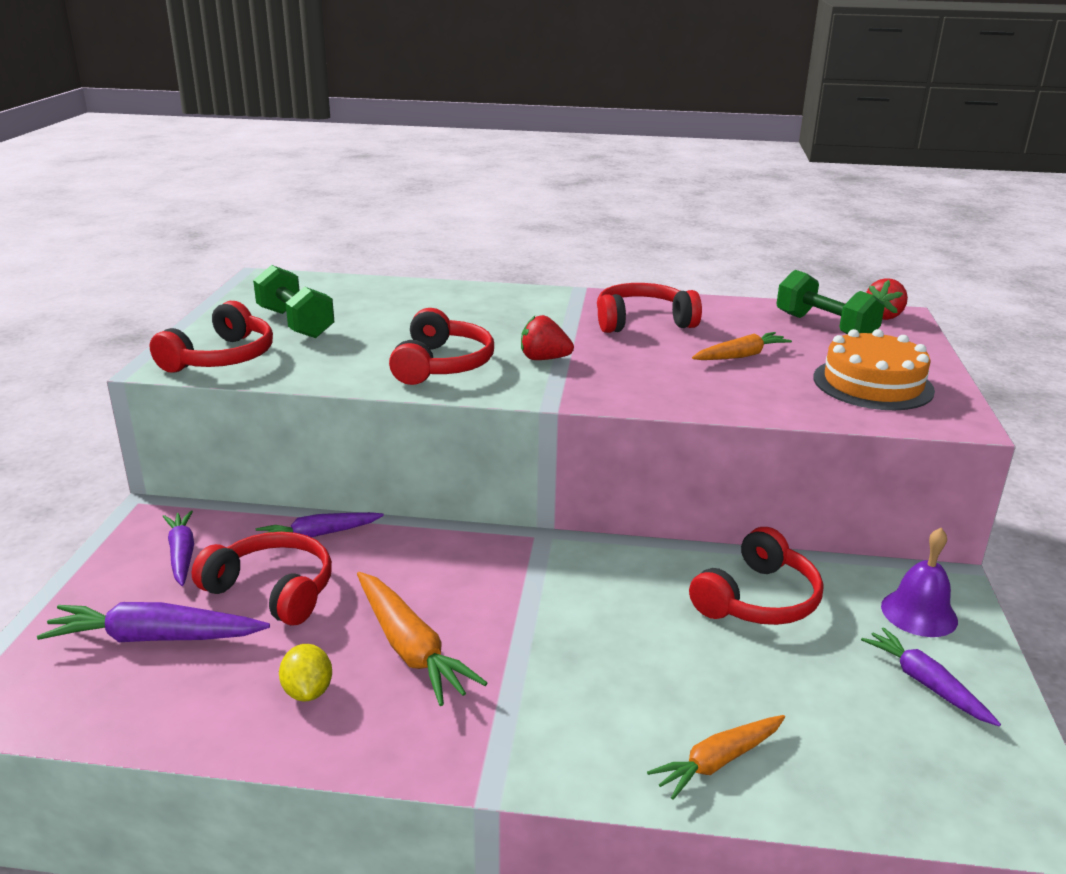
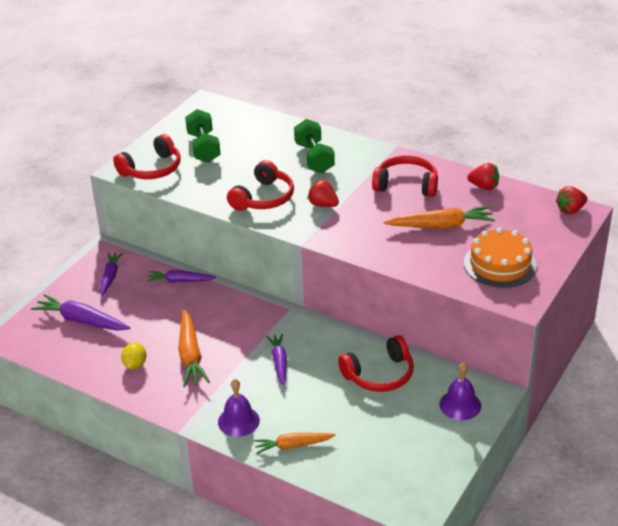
camera: 25 degrees right, 10 degrees up
(272, 590) = (143, 308): red headphones -> none
(582, 744) = (238, 421): none -> purple bell
(741, 356) = (441, 226): orange carrot -> orange carrot, size x1.51
(748, 310) = (484, 187): none -> red strawberry
(825, 327) = (519, 212): green dumbbell -> green dumbbell (314, 158)
(925, 683) = (425, 440): purple carrot -> purple carrot (279, 363)

